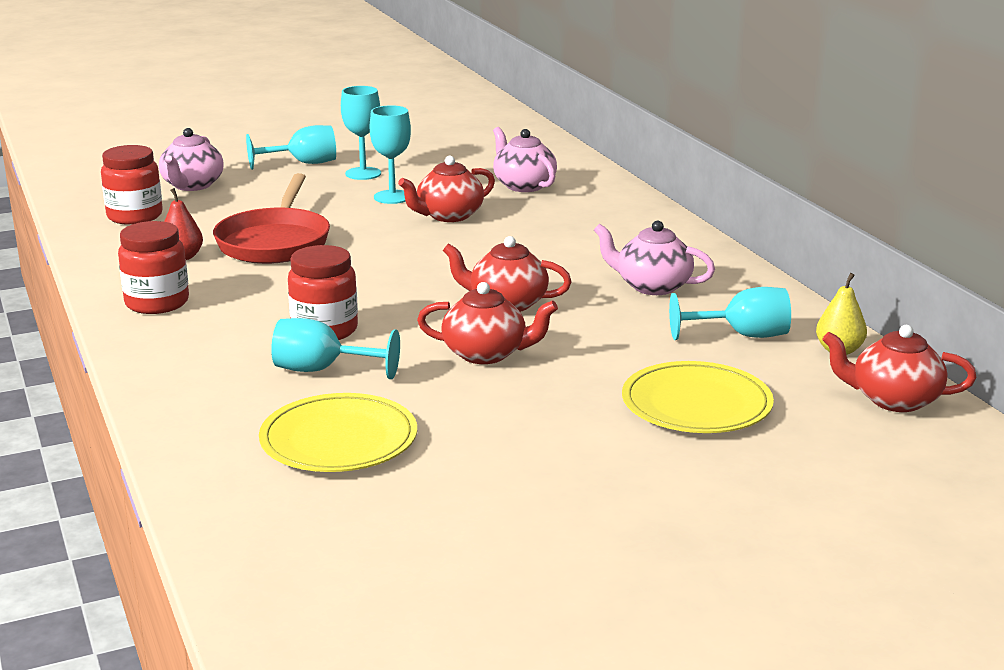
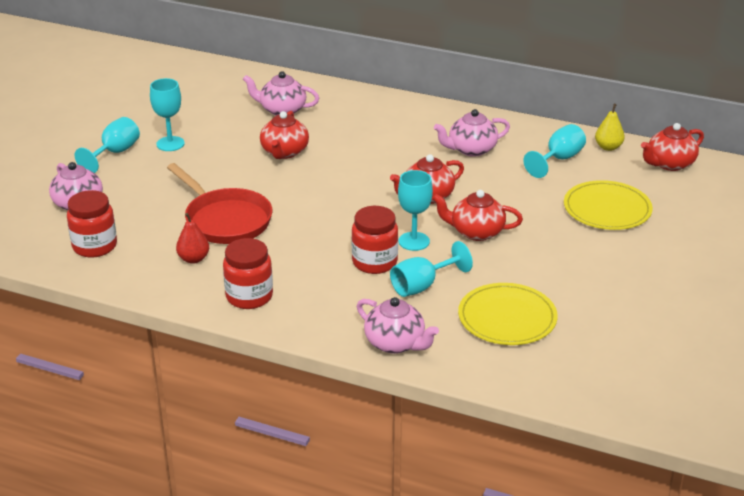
camera: 45 degrees left, 10 degrees up
(184, 401) = (396, 343): none -> pink teapot
(392, 197) = (225, 154): turquoise goblet -> turquoise goblet (414, 241)
(486, 354) = (476, 232): red teapot -> red teapot turned 135 degrees counterclockwise

